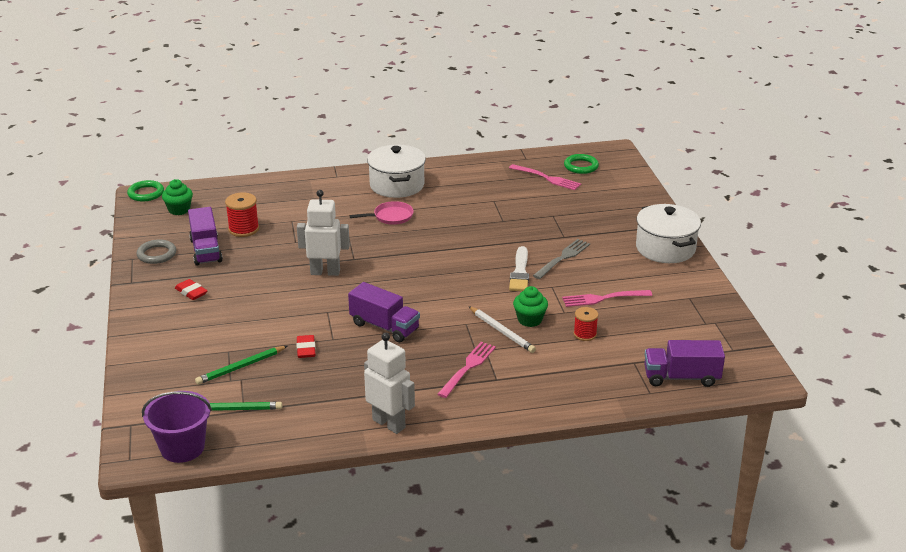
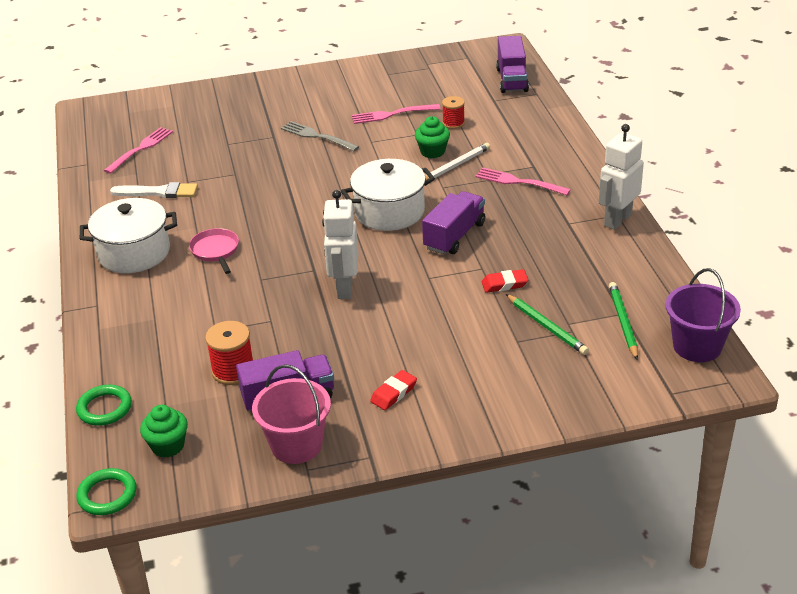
camera: 90 degrees left, 5 degrees up
(157, 254) = (296, 445): grey ring -> pink bucket
(520, 272) = (345, 160): white brush -> white brush (159, 192)
(581, 166) = (117, 128): green ring -> green ring (104, 408)
(603, 298) = (392, 114): pink fork -> pink fork turned 90 degrees clockwise
(665, 248) = (300, 83): white pot -> white pot (389, 212)

